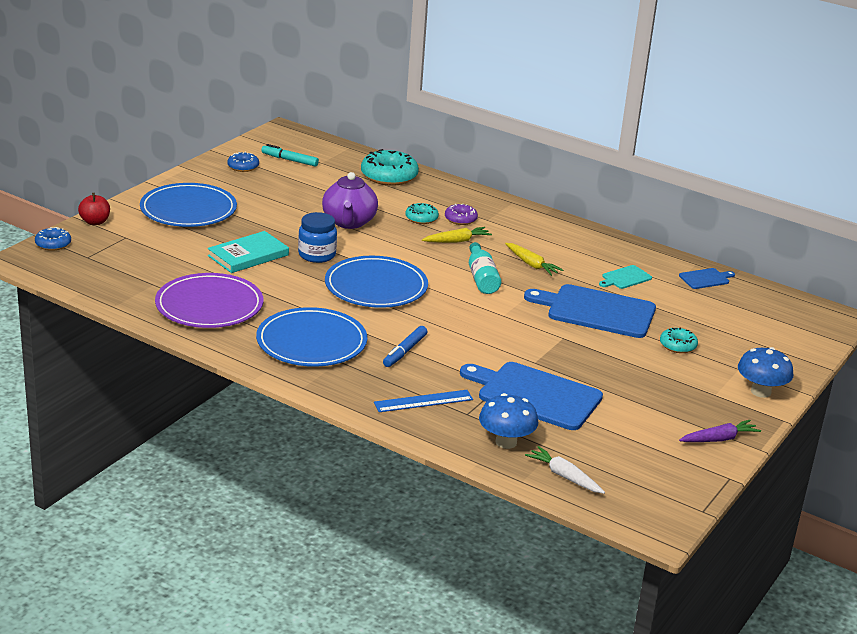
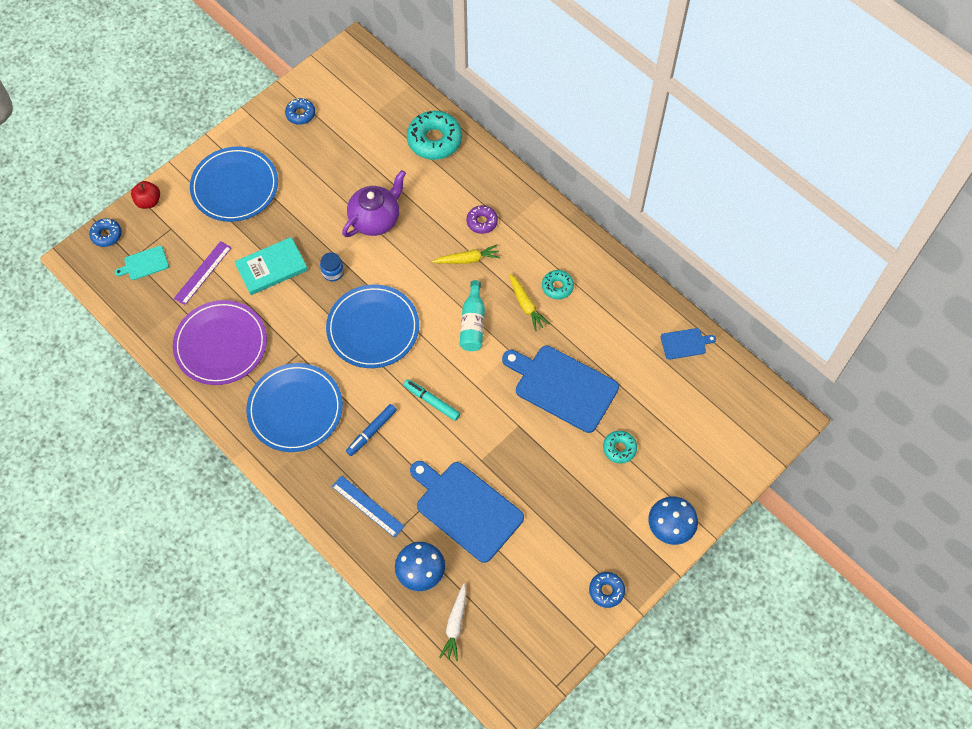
camera: 15 degrees right, 35 degrees up
(171, 262) = (202, 273): none -> purple ruler
(289, 160) = (347, 105): turquoise marker -> turquoise marker (431, 401)
(317, 255) = (333, 272): blue jar -> blue jar, size x0.65
(349, 222) = (375, 219): purple teapot -> purple teapot turned 150 degrees counterclockwise
(421, 218) = (445, 217): turquoise donut -> turquoise donut (557, 287)
(423, 401) = (368, 506): blue ruler -> blue ruler turned 45 degrees clockwise
(564, 476) = (455, 625): white carrot -> white carrot turned 135 degrees counterclockwise
(625, 278) = (607, 335): turquoise cutting board -> turquoise cutting board (144, 263)
(719, 439) = (606, 591): purple carrot -> blue donut

